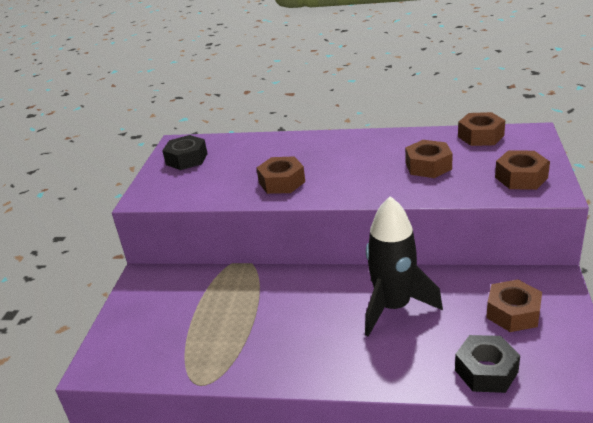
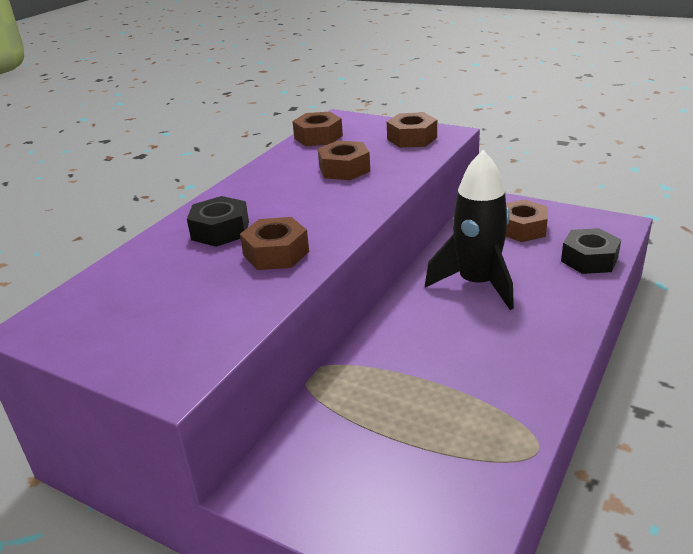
camera: 70 degrees left, 0 degrees up
(186, 159) = (104, 323): black nut -> black nut (220, 231)

